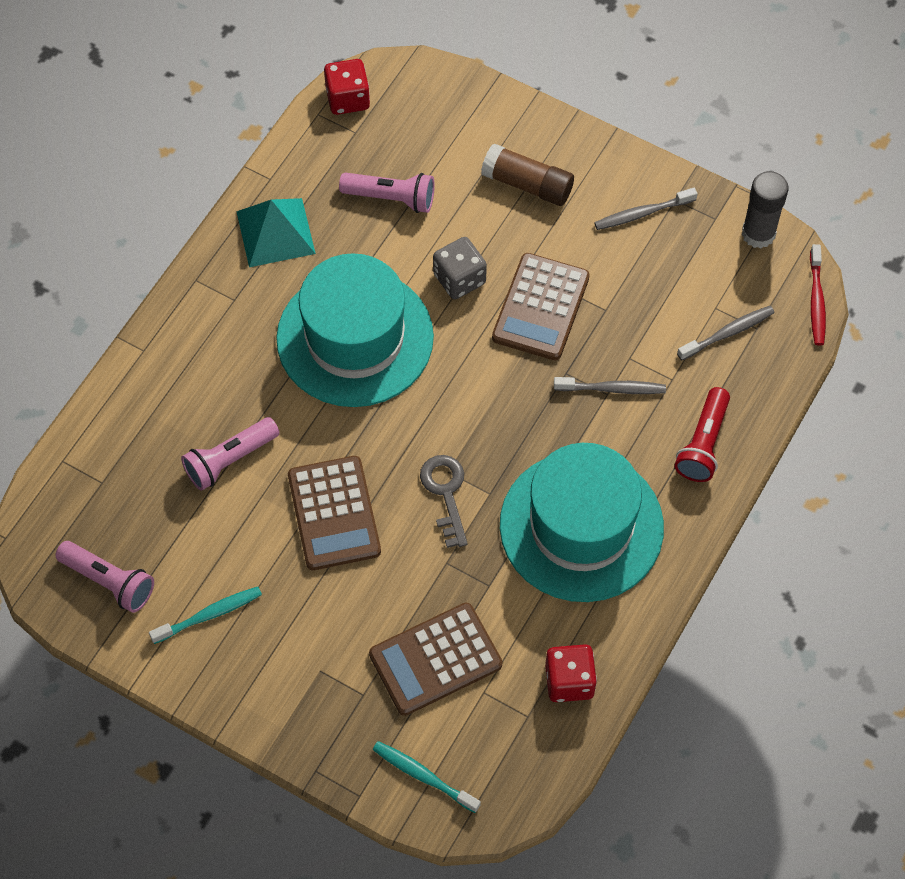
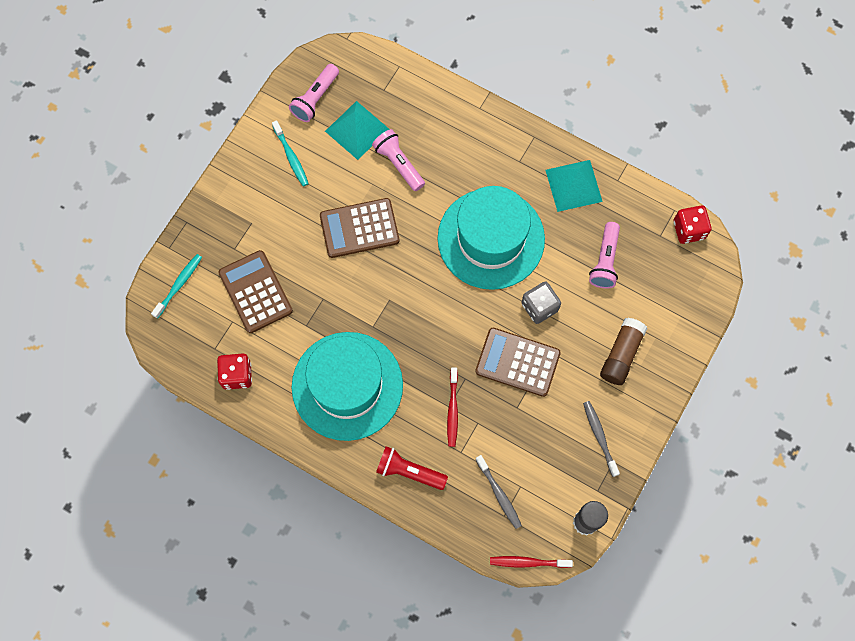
camera: 90 degrees right, 10 degrees up
(168, 520) = (357, 130): none -> turquoise pyramid
(445, 493) = (373, 298): grey key -> none
(612, 389) = (452, 409): grey toothbrush -> red toothbrush

